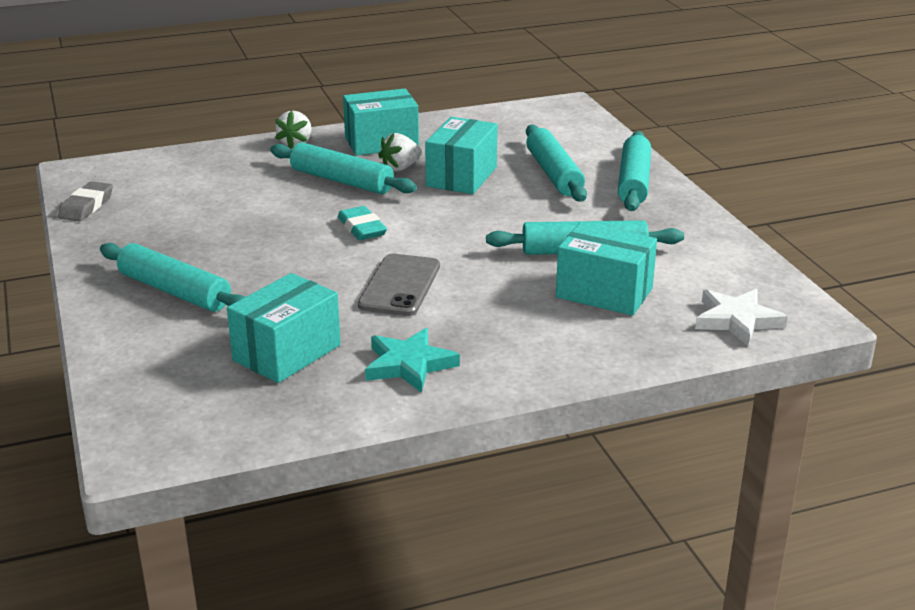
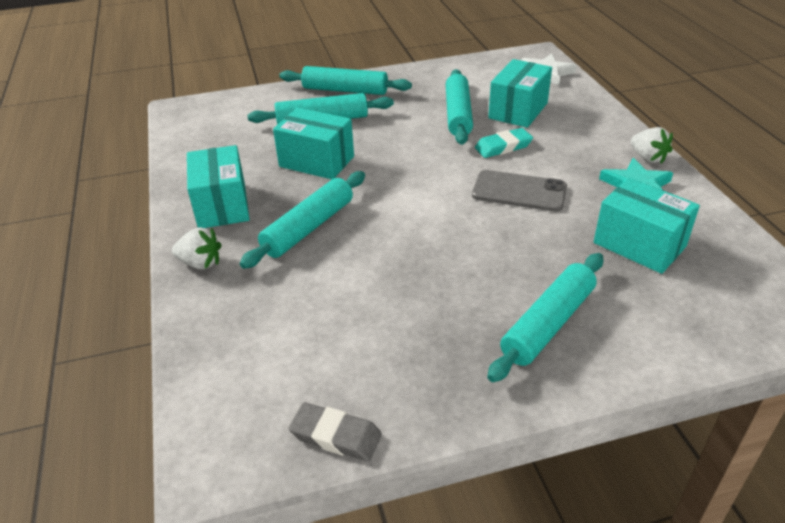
camera: 85 degrees left, 10 degrees up
(362, 228) = (414, 213): turquoise eraser -> turquoise eraser (503, 147)
(400, 168) = (288, 193): white strawberry -> white strawberry (647, 158)

